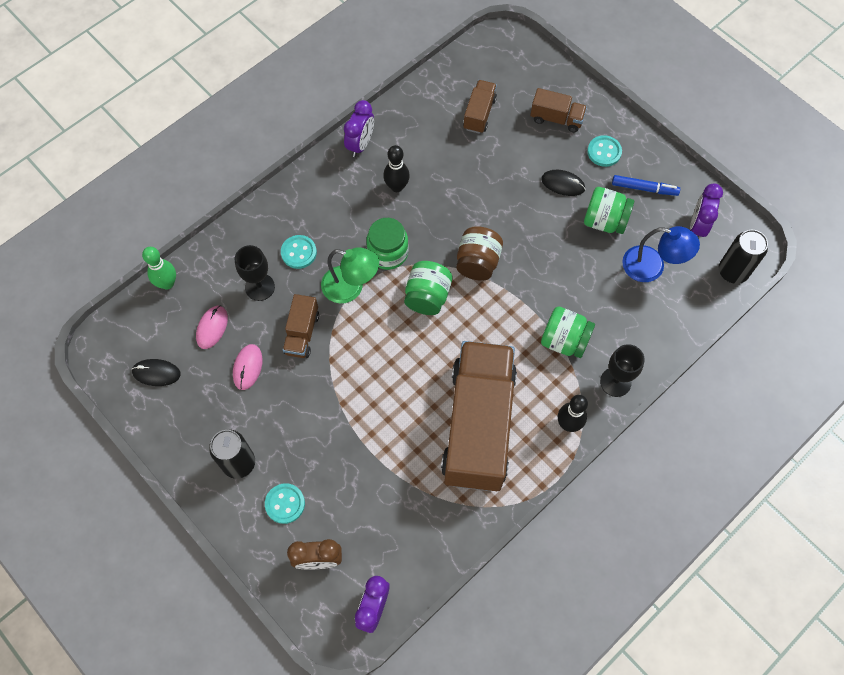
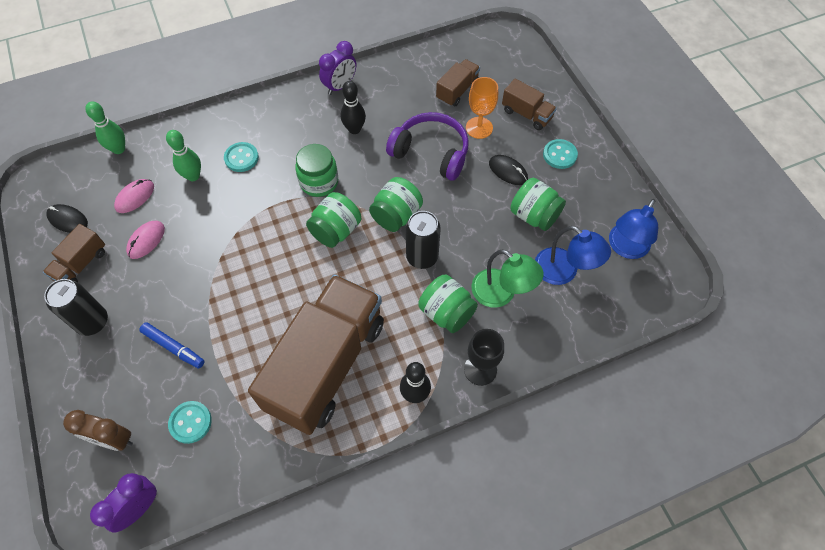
camera: 20 degrees right, 5 degrees down
(260, 287) = (193, 176): black goblet -> green bowling pin
(285, 504) = (112, 374): turquoise button -> turquoise button (190, 422)
(302, 333) = (208, 227): brown truck -> brown truck (81, 264)
(351, 287) = (271, 201): green lamp -> green lamp (501, 294)
(477, 262) = (396, 215): brown jar -> green jar
(482, 187) = (431, 152): none -> purple headphones
(517, 147) = (479, 128): none -> orange goblet
(644, 188) = (585, 198): blue marker -> blue marker (174, 347)
(697, 226) = (625, 248): purple clock -> blue lamp
(732, 271) = (645, 302): black can -> black can (422, 257)

